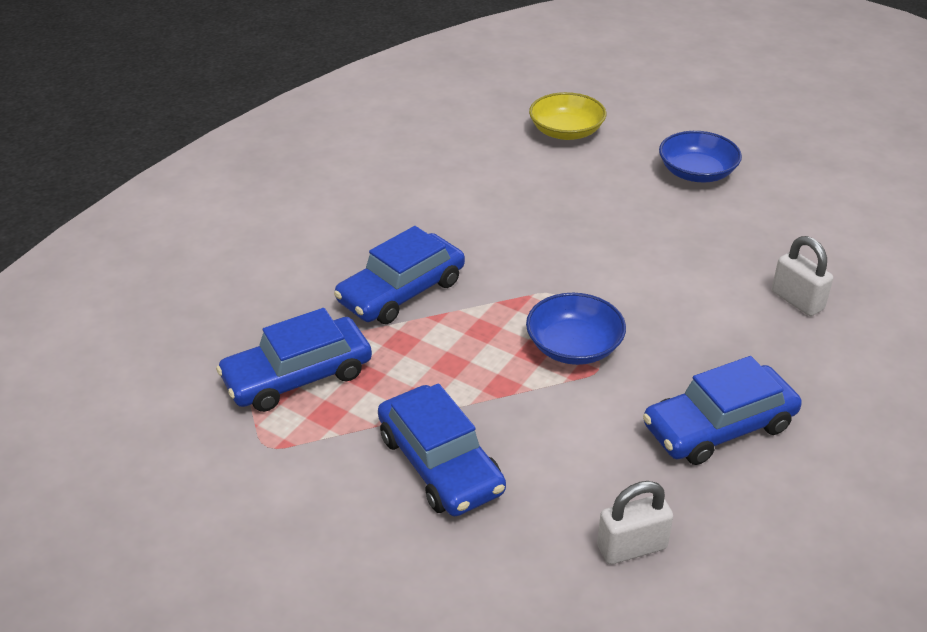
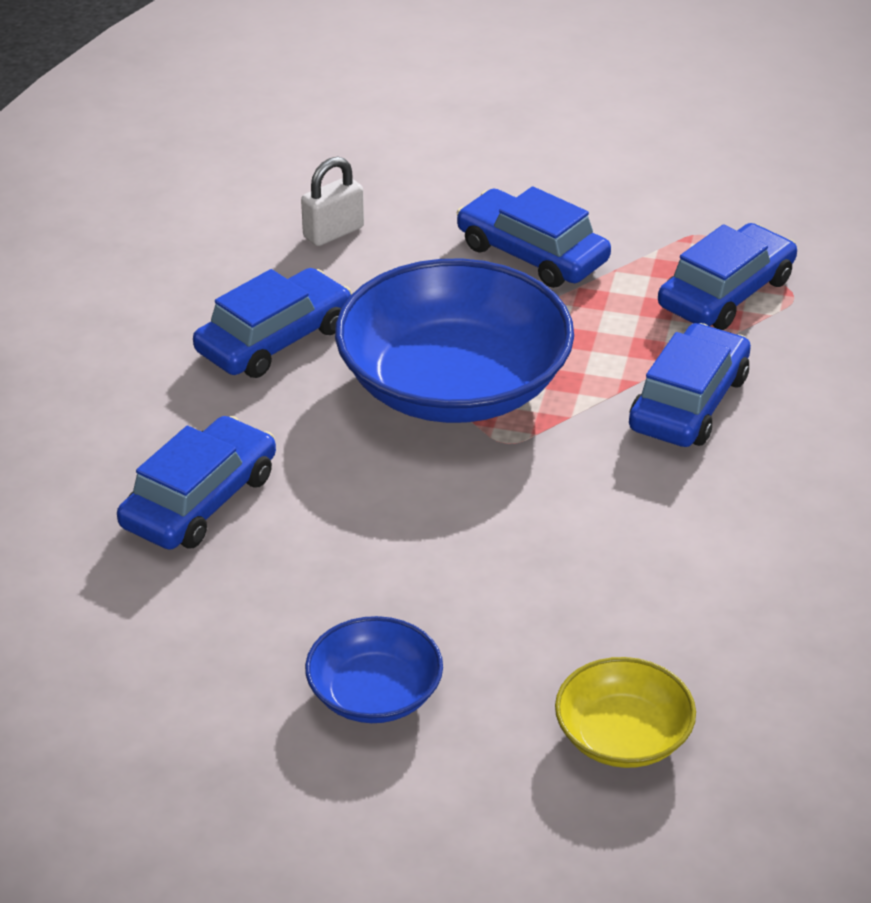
camera: 160 degrees right, 0 degrees up
(574, 346) = (454, 385): blue bowl -> blue bowl, size x2.02
(797, 300) = (199, 500): white padlock -> blue car

